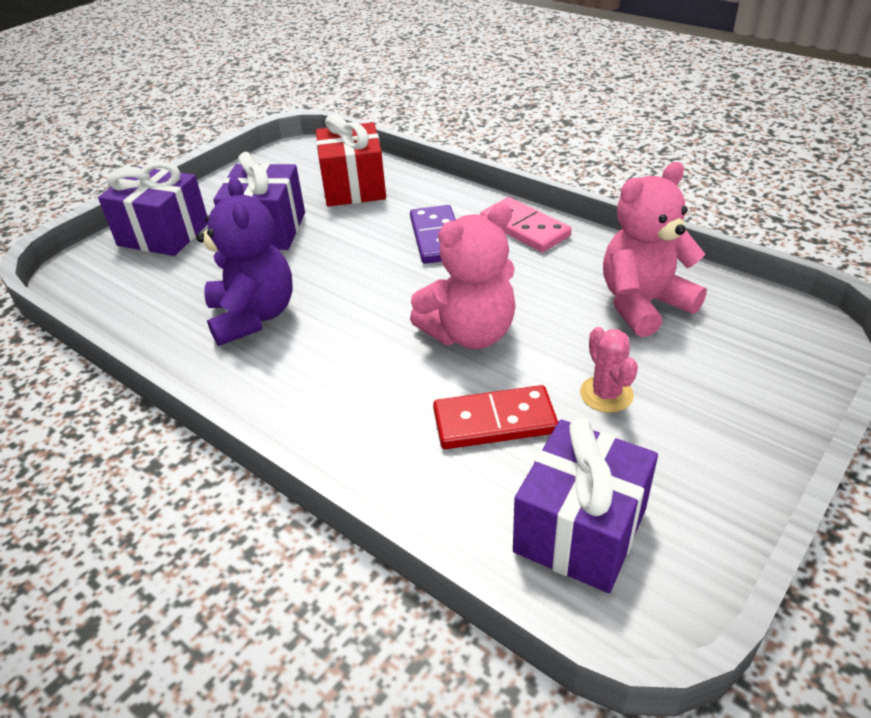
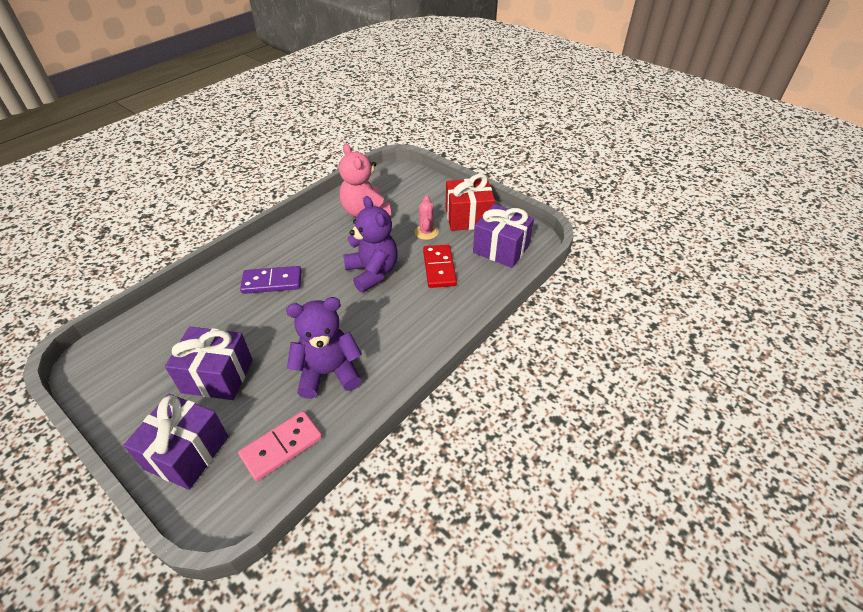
camera: 90 degrees left, 5 degrees up
(354, 187) = (179, 325): red gift -> red gift (468, 217)
(469, 333) = (372, 272): pink teddy bear -> purple teddy bear
(524, 228) = (279, 244): pink domino -> pink domino (281, 446)
(606, 394) = (426, 232): pink cactus -> pink cactus turned 75 degrees counterclockwise

